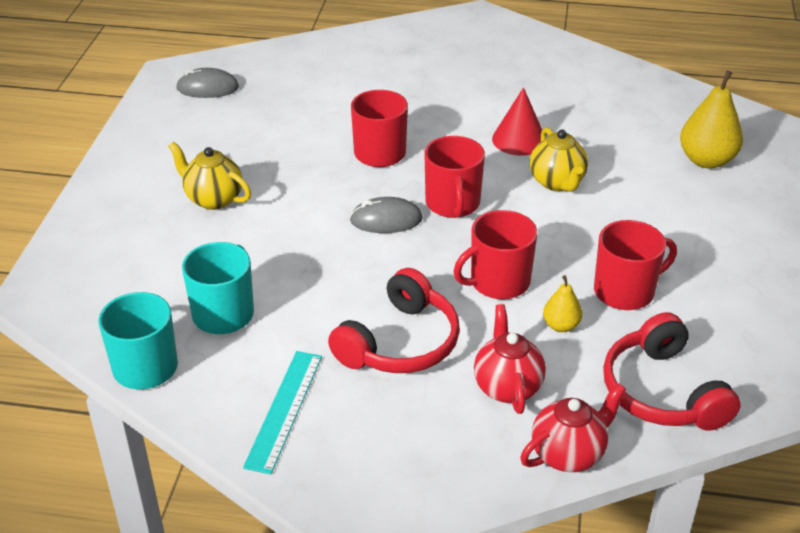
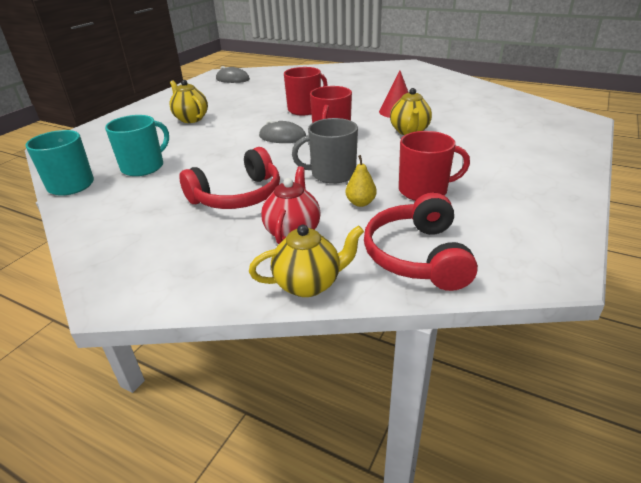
camera: 20 degrees right, 5 degrees down
(284, 410) = (128, 219): turquoise ruler -> none
(498, 282) = (332, 174): red mug -> grey mug
(568, 454) = (308, 284): red teapot -> yellow teapot
(706, 160) = (527, 131): yellow pear -> none

